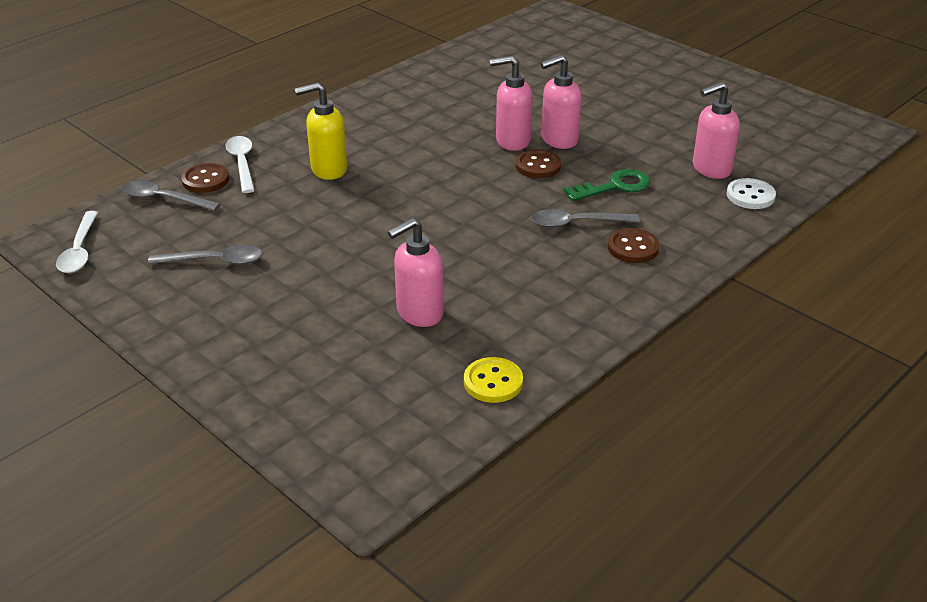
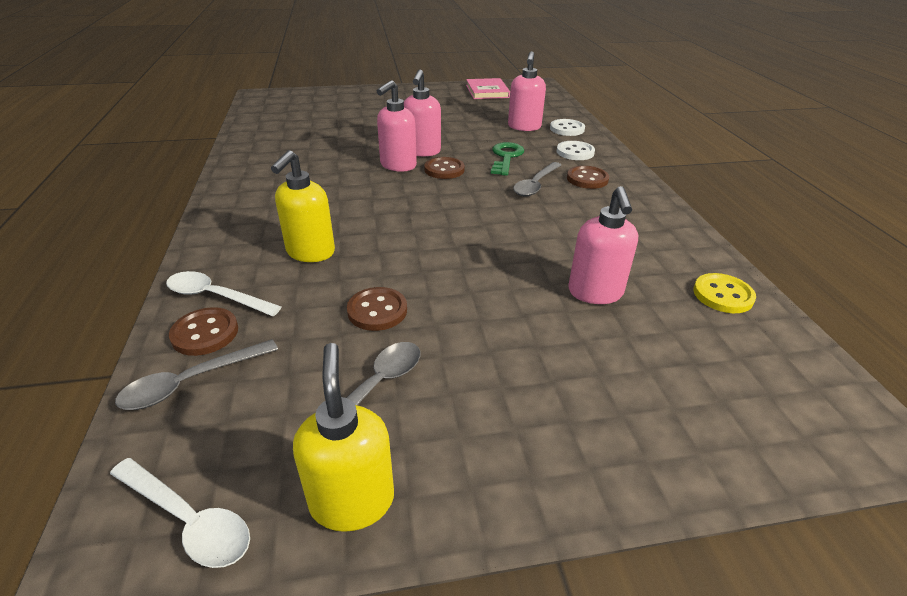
camera: 55 degrees left, 0 degrees up
(128, 292) = (352, 500): none -> yellow soap dispenser
(291, 227) = (377, 311): none -> brown button
(691, 220) = (575, 152): none -> white button
(780, 110) = (487, 91): none -> pink book

